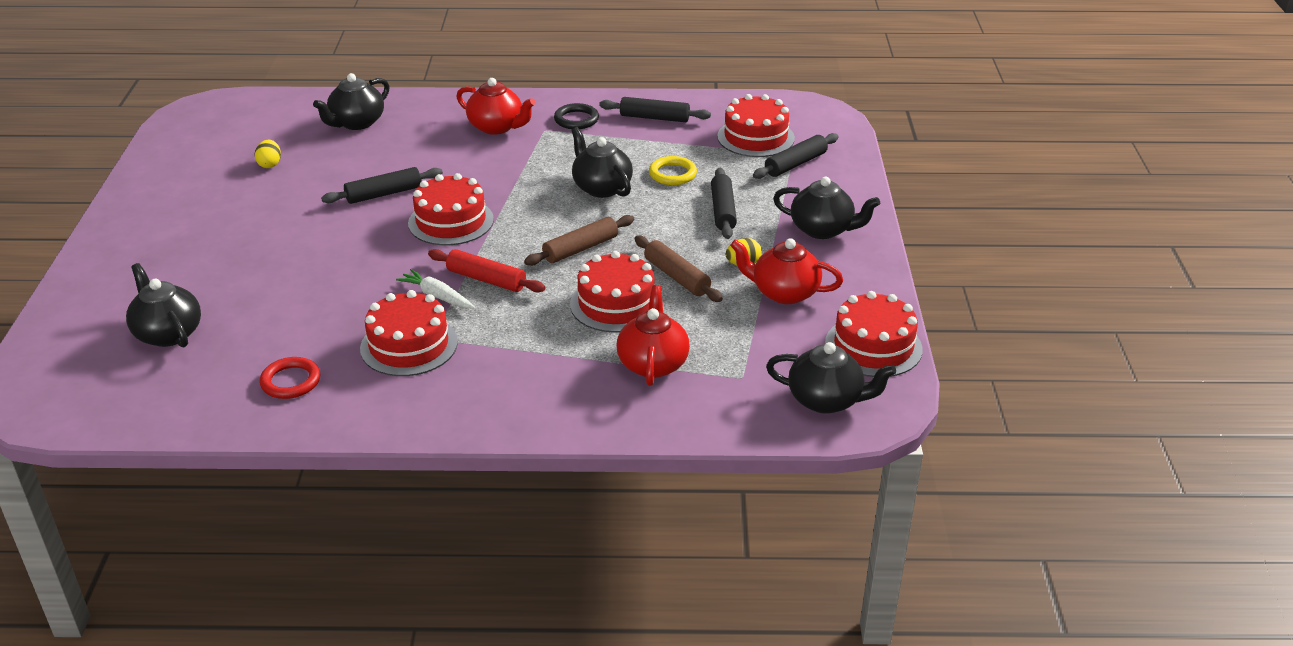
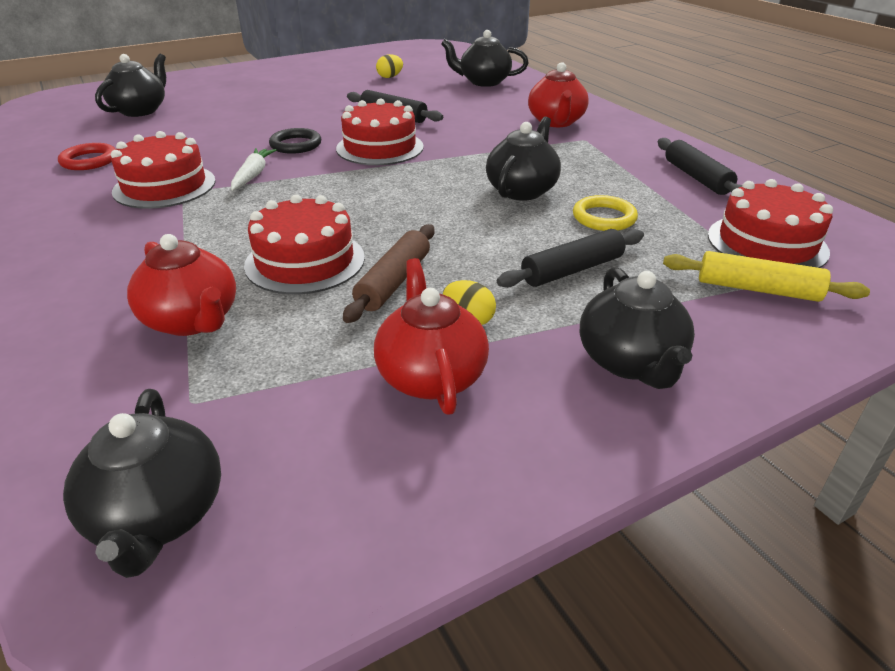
camera: 60 degrees right, 0 degrees up
(486, 279) = (297, 186): red rolling pin -> none
(576, 120) = (625, 146): black ring -> black ring (296, 145)
(580, 249) = (395, 212): brown rolling pin -> none
(653, 363) = (192, 320): red teapot -> red teapot turned 75 degrees clockwise
(795, 164) = (757, 289): black rolling pin -> yellow rolling pin
(873, 346) = (350, 527): red cake -> none

